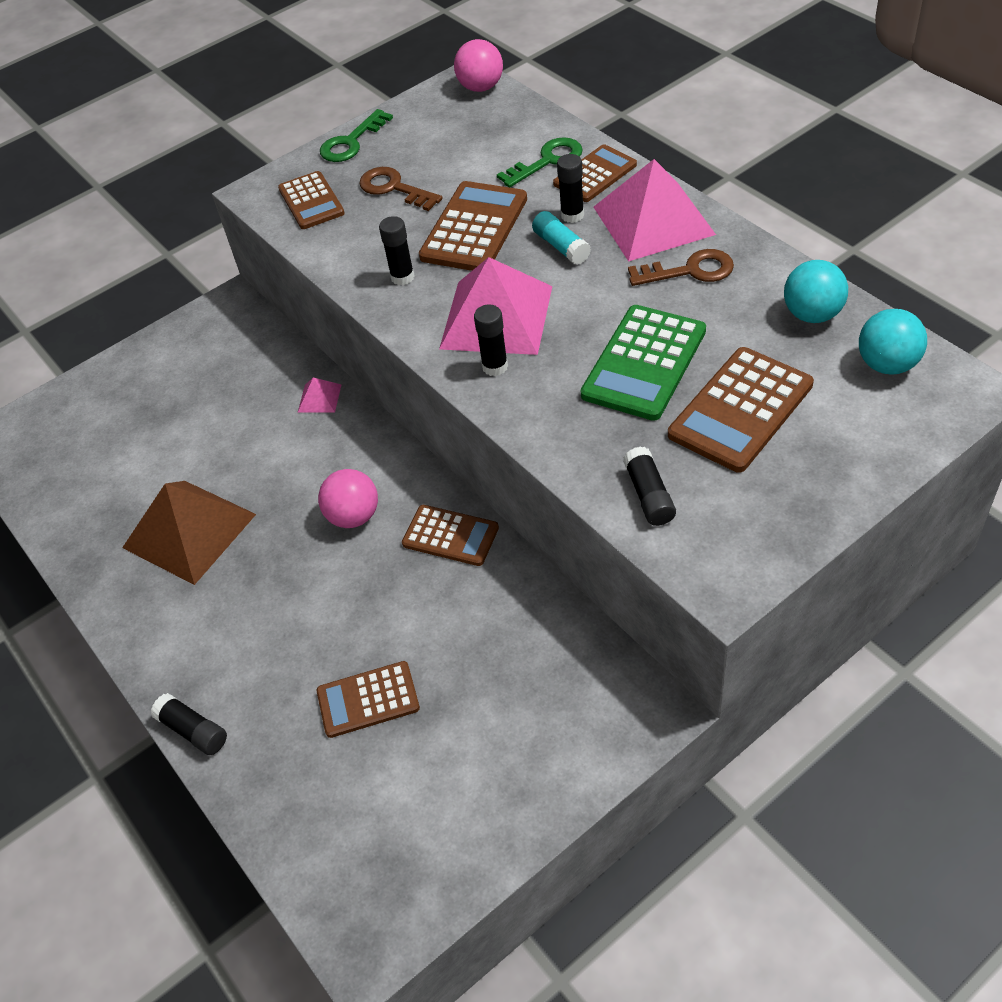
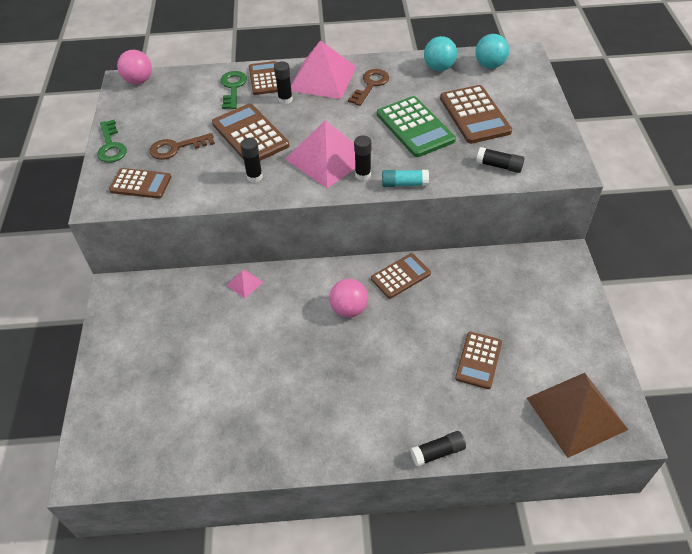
camera: 60 degrees left, 0 degrees up
(189, 531) = (285, 391): brown pyramid -> brown pyramid (576, 413)
(561, 246) = (303, 113): turquoise glue stick -> turquoise glue stick (404, 184)

